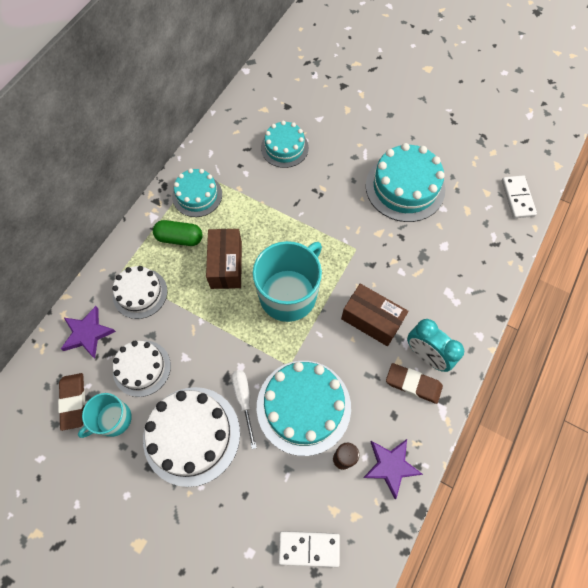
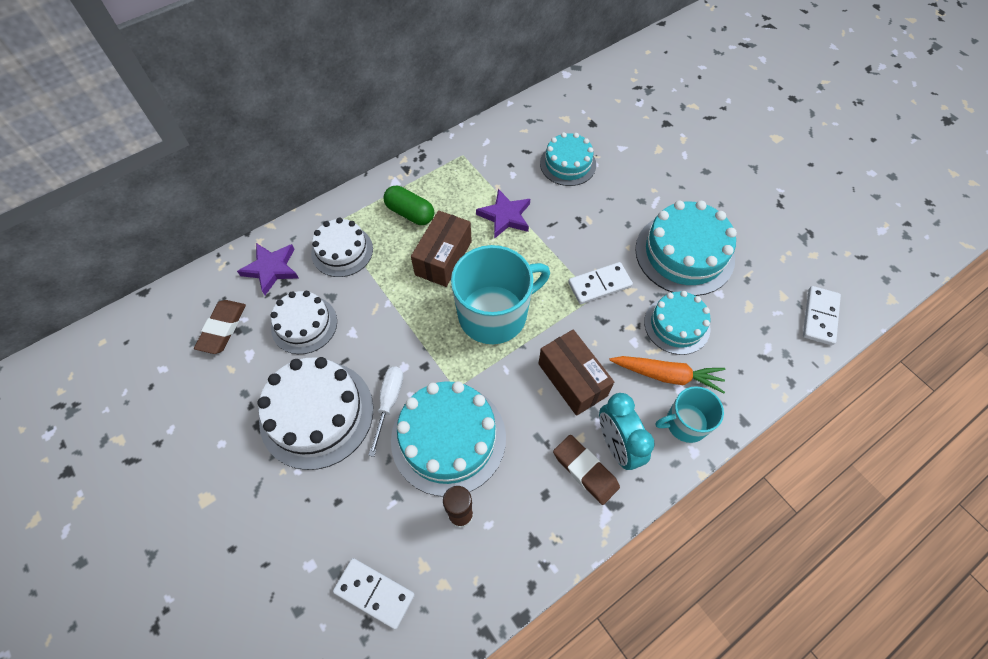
camera: 25 degrees right, 5 degrees down
(113, 419) = (249, 362): turquoise mug -> turquoise mug (685, 423)
(197, 195) = (450, 178): turquoise cake -> turquoise cake (677, 325)
(355, 237) = (599, 284): none -> white domino
(390, 466) = (512, 549): purple star -> purple star (505, 216)
(435, 287) = (667, 375): none -> orange carrot

